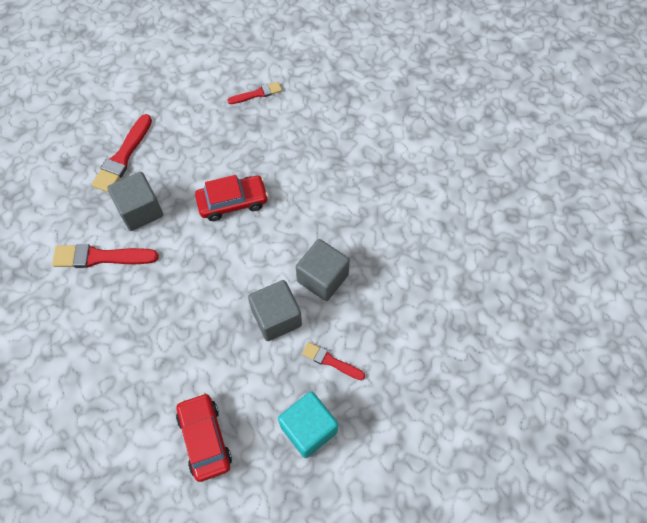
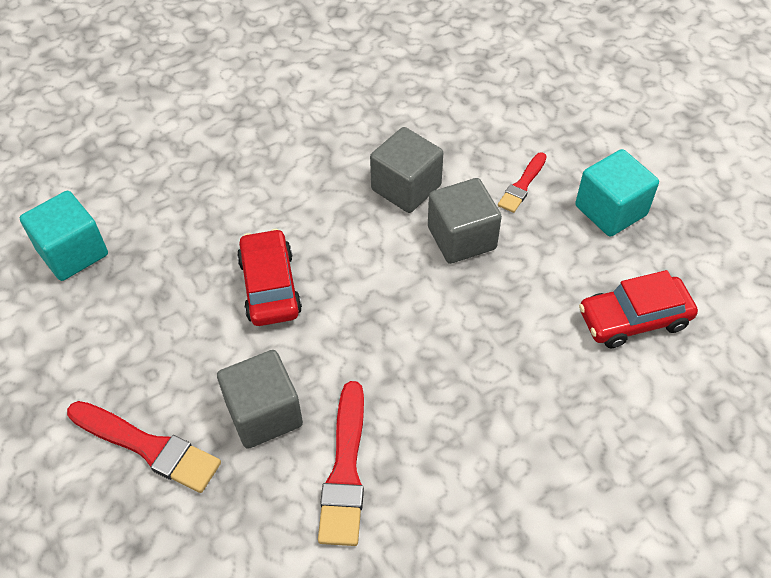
camera: 85 degrees left, 10 degrees down
(257, 94) = (73, 252): red brush -> turquoise cube

